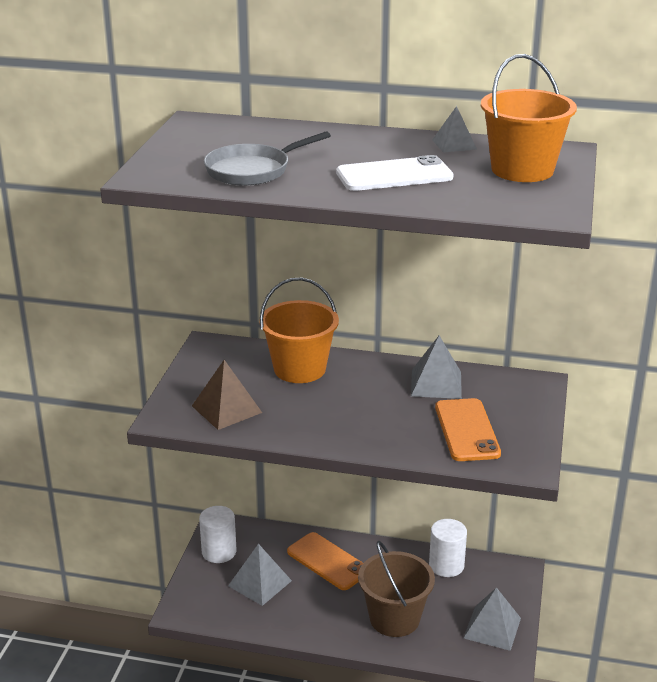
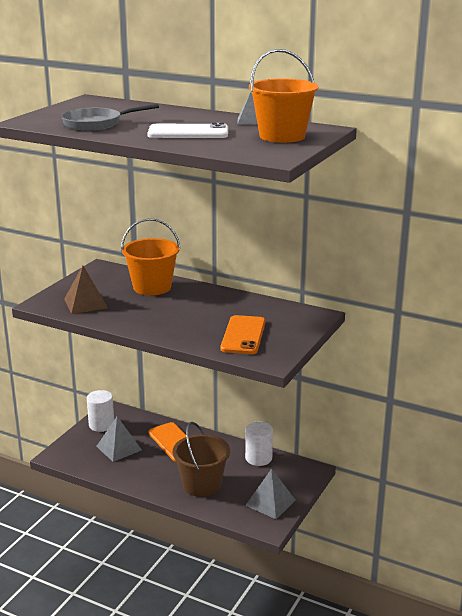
camera: 15 degrees right, 5 degrees down
(436, 383) = (242, 306): grey pyramid -> none

